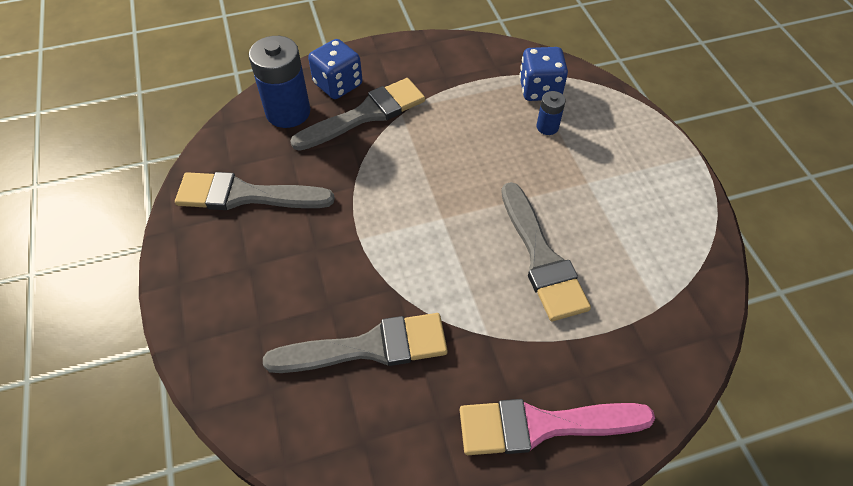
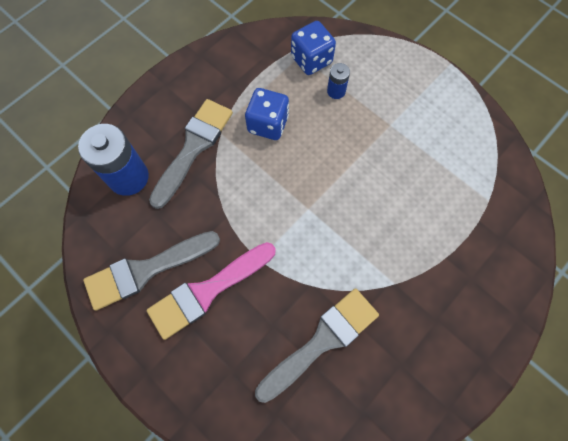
camera: 30 degrees left, 15 degrees up
(338, 84) = (152, 131): blue dice -> blue dice (268, 124)
(541, 257) = (395, 203): grey brush -> none
(543, 426) = (467, 329): pink brush -> pink brush (207, 291)

